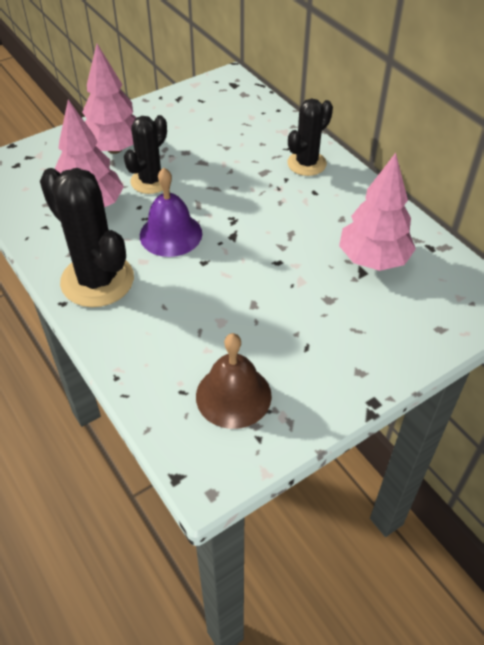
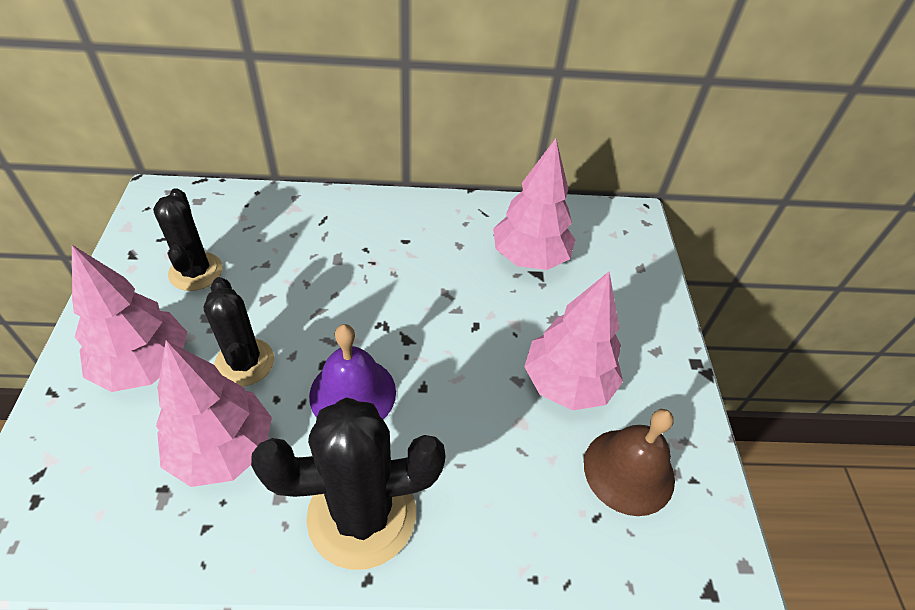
camera: 60 degrees left, 0 degrees up
(276, 331) = (567, 383): none -> pink tree
(306, 163) = (360, 221): black cactus -> black cactus (196, 272)

